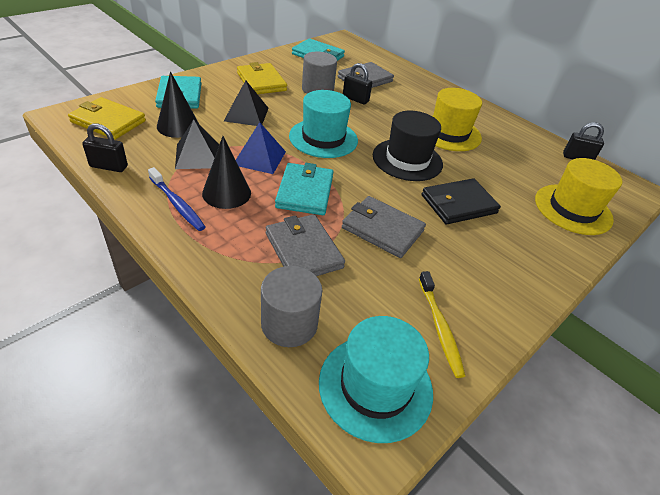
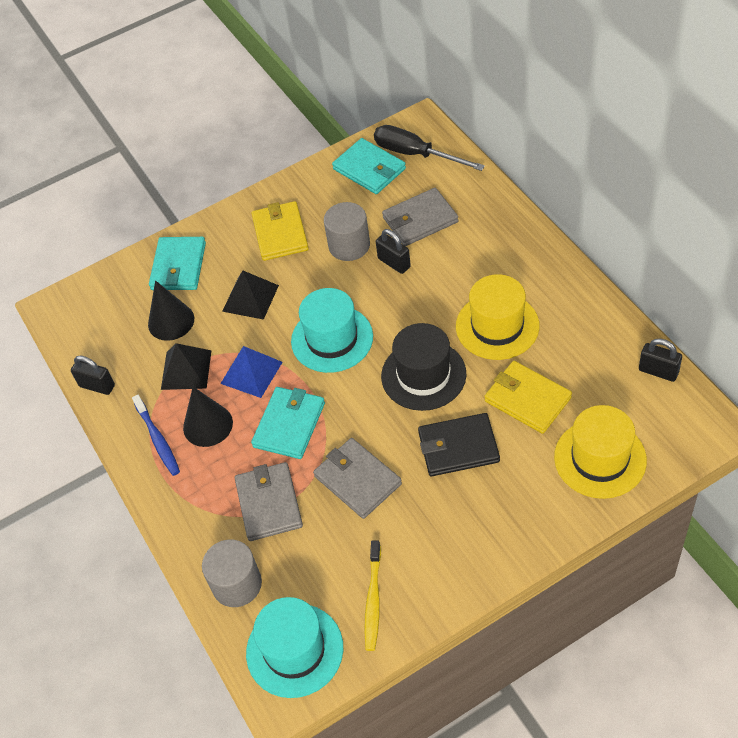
camera: 25 degrees right, 10 degrees up
(108, 121) = (99, 315): yellow wallet -> yellow wallet (527, 399)
(348, 51) = (416, 154): none -> black screwdriver

